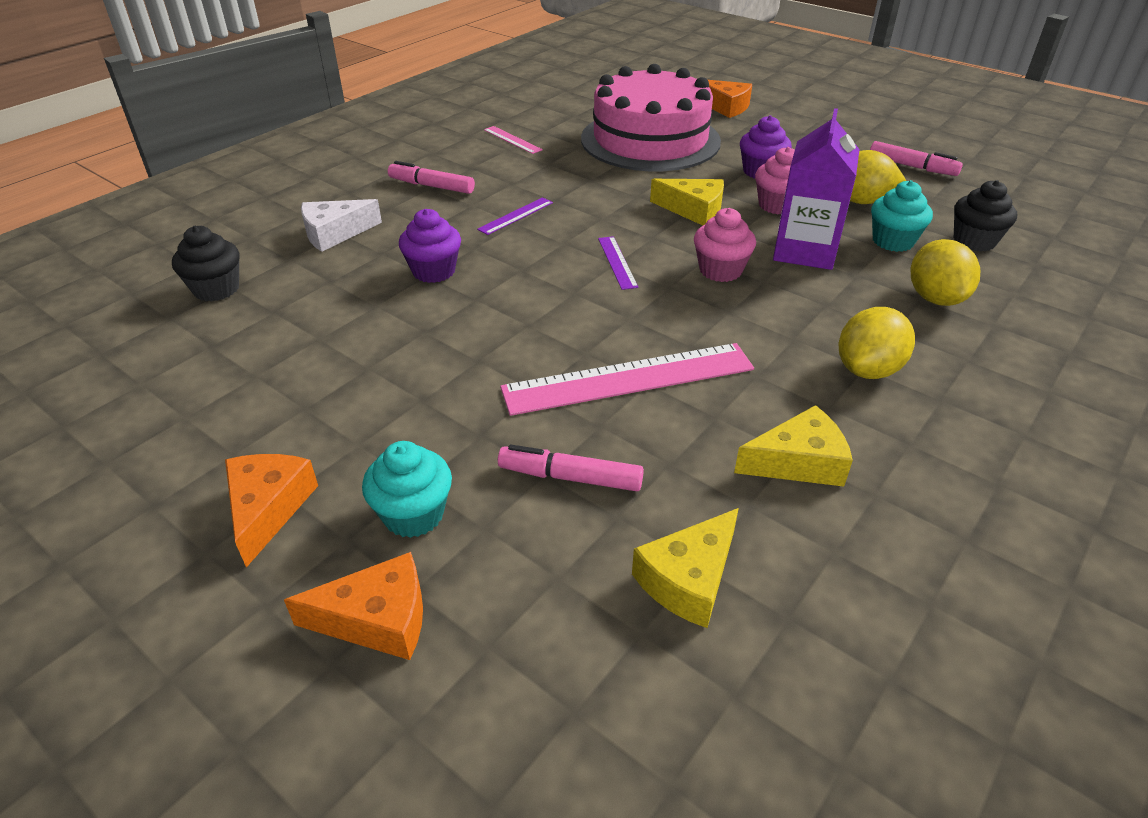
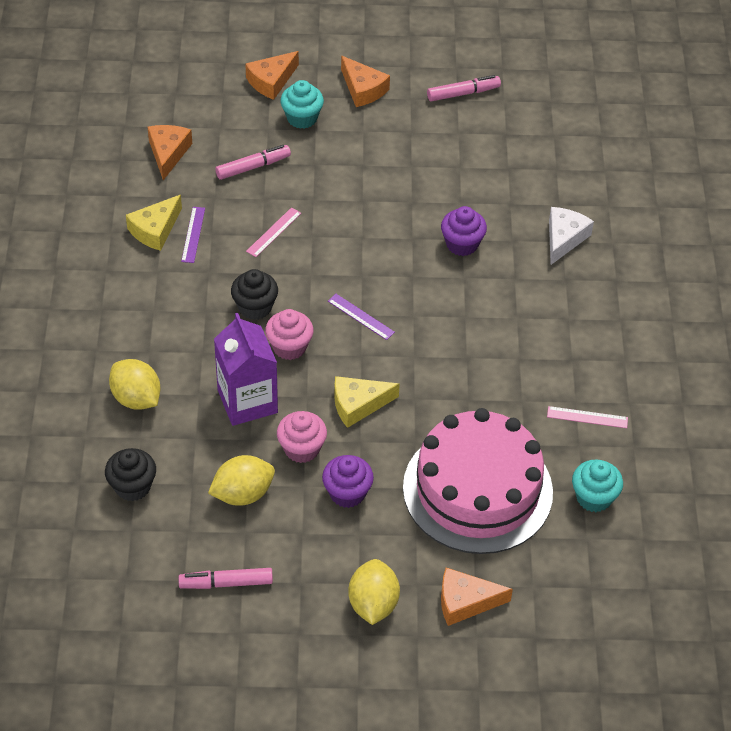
camera: 140 degrees right, 10 degrees up
(216, 289) = (561, 163): black cupcake -> black cupcake (255, 307)
(431, 186) = (569, 320): pink marker -> pink marker (463, 93)
(515, 216) = (473, 323): purple ruler -> purple ruler (193, 234)
(629, 379) = (273, 232): pink ruler -> pink ruler, size x0.46
(688, 579) = (168, 153): yellow cheese -> orange cheese
(868, 369) = (150, 309): yellow lemon -> yellow lemon (373, 604)
(893, 241) = (192, 450): turquoise cupcake -> turquoise cupcake (594, 497)

